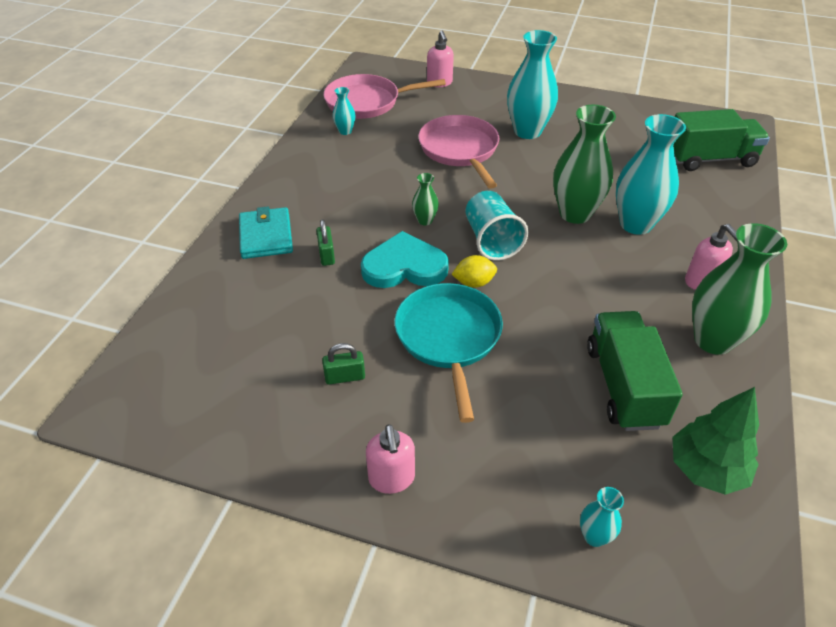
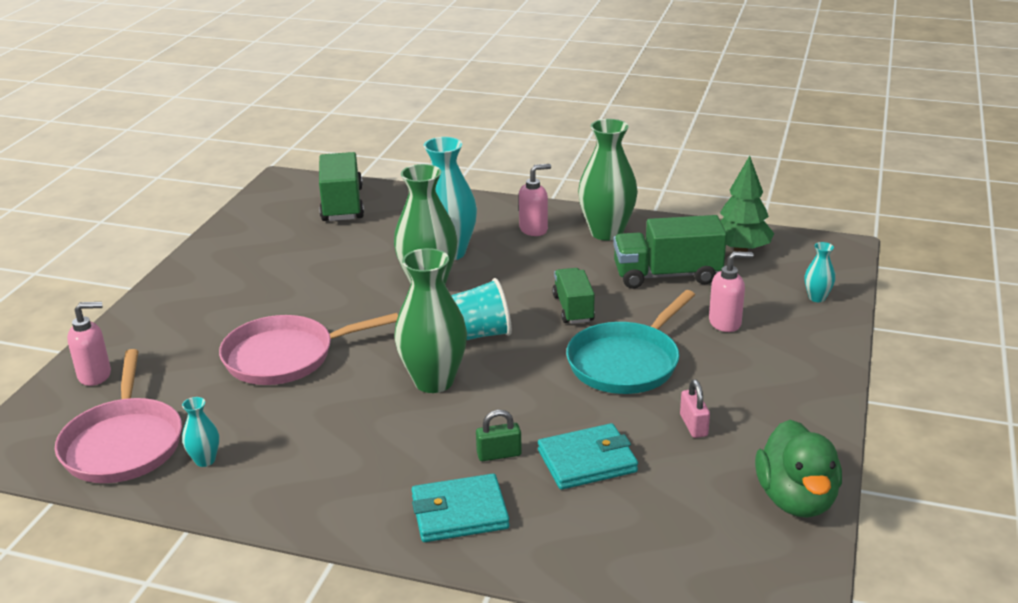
camera: 90 degrees left, 15 degrees down
(225, 438) = (796, 499): none -> green duck
(308, 303) = (587, 461): none -> turquoise wallet
(345, 377) = (693, 425): green padlock -> pink padlock
(391, 479) = (803, 391): pink soap dispenser -> pink soap dispenser (725, 323)
(404, 266) = (518, 393): turquoise heart -> none
(425, 220) = (434, 381): green vase -> green vase, size x2.16
(448, 337) = (626, 363): turquoise pan -> turquoise pan turned 45 degrees counterclockwise
(474, 283) = (543, 347): yellow lemon -> none
(527, 131) = (255, 307): turquoise vase -> none
(543, 305) = (573, 309): none -> green truck

